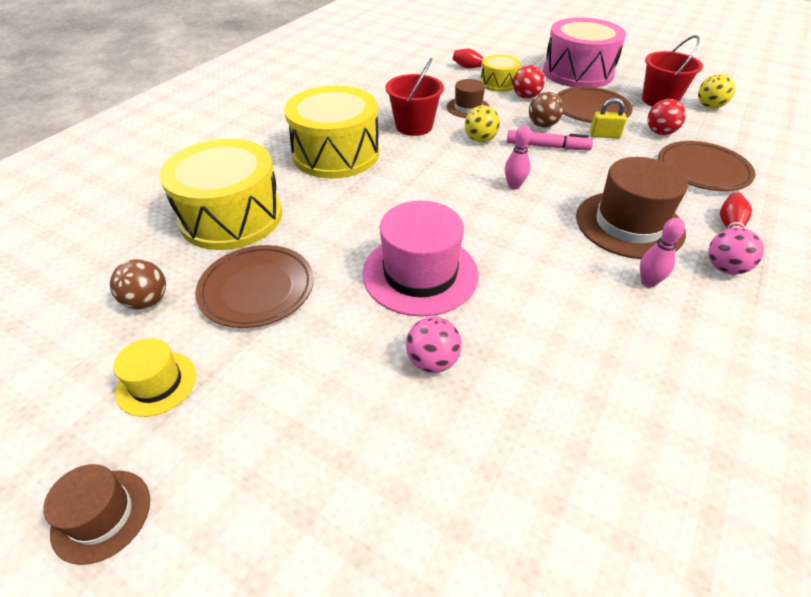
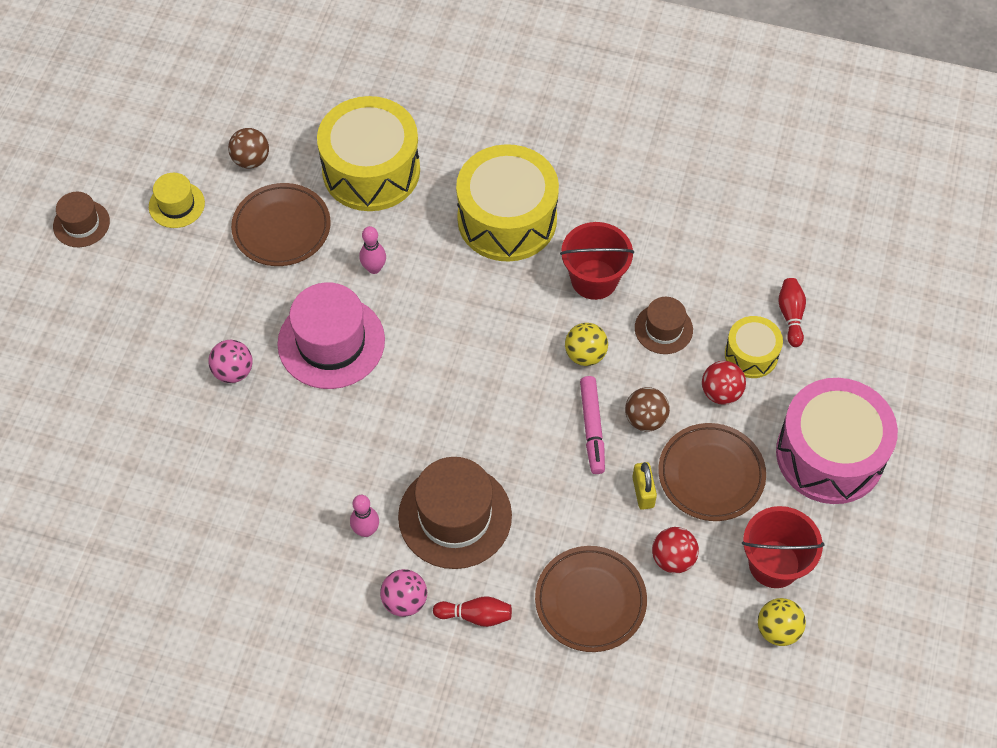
camera: 75 degrees right, 15 degrees up
(514, 186) = (495, 401): pink bowling pin -> pink bowling pin (374, 268)

